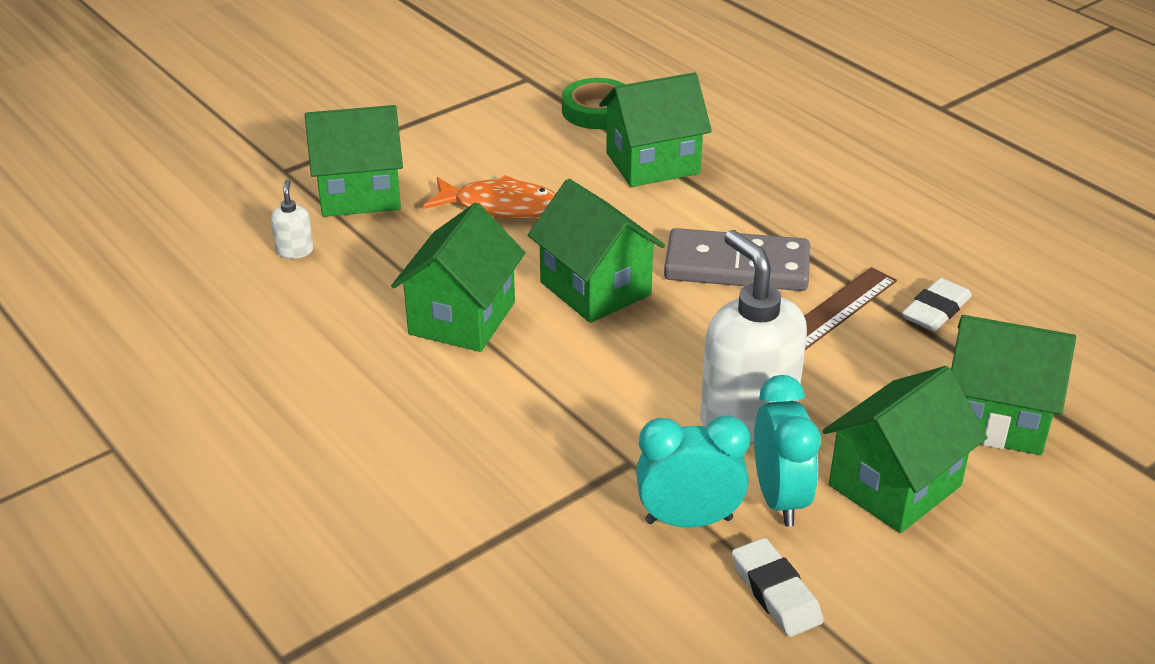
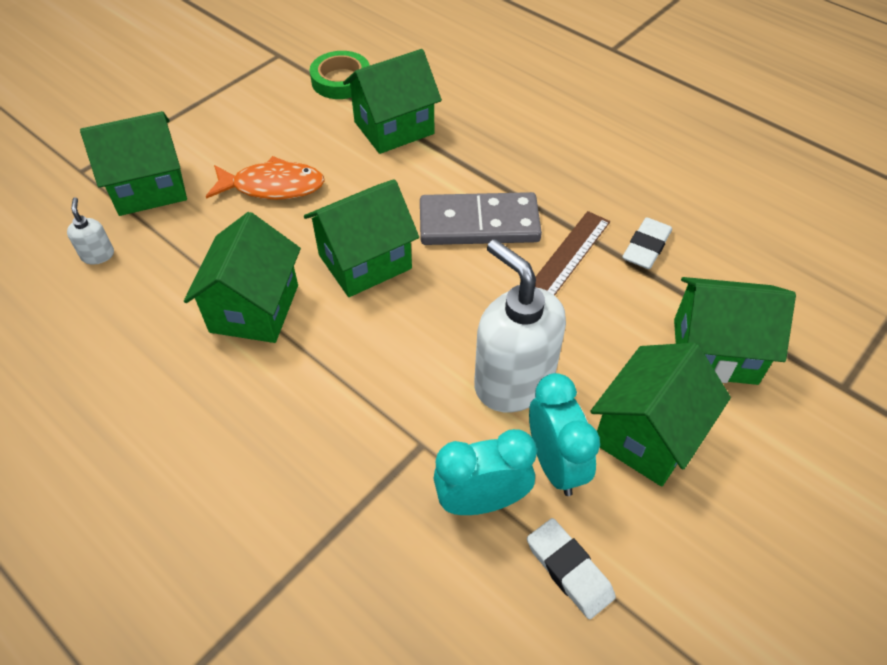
camera: 10 degrees left, 15 degrees up
(595, 288) = (365, 262): green house -> green house turned 75 degrees counterclockwise

